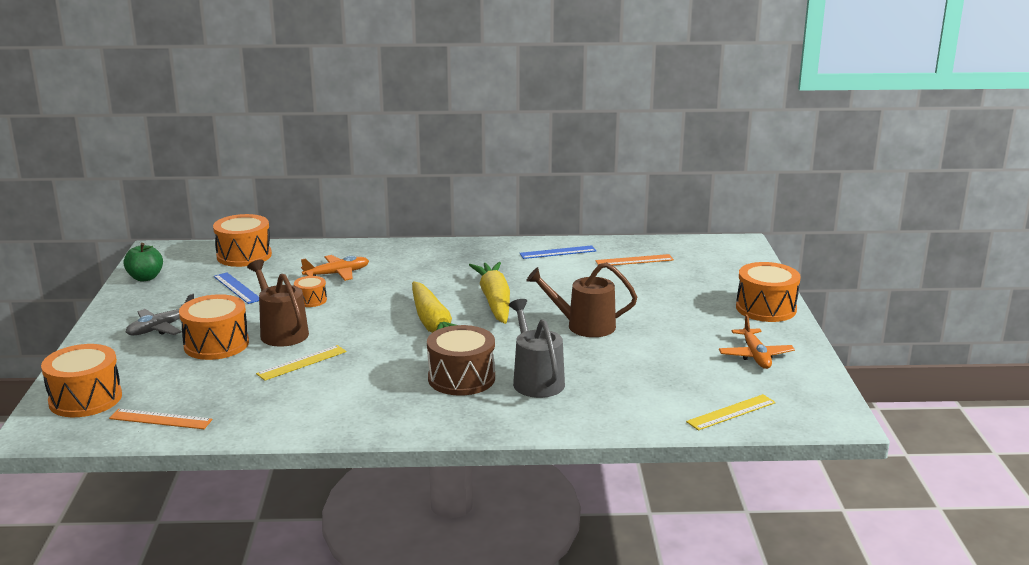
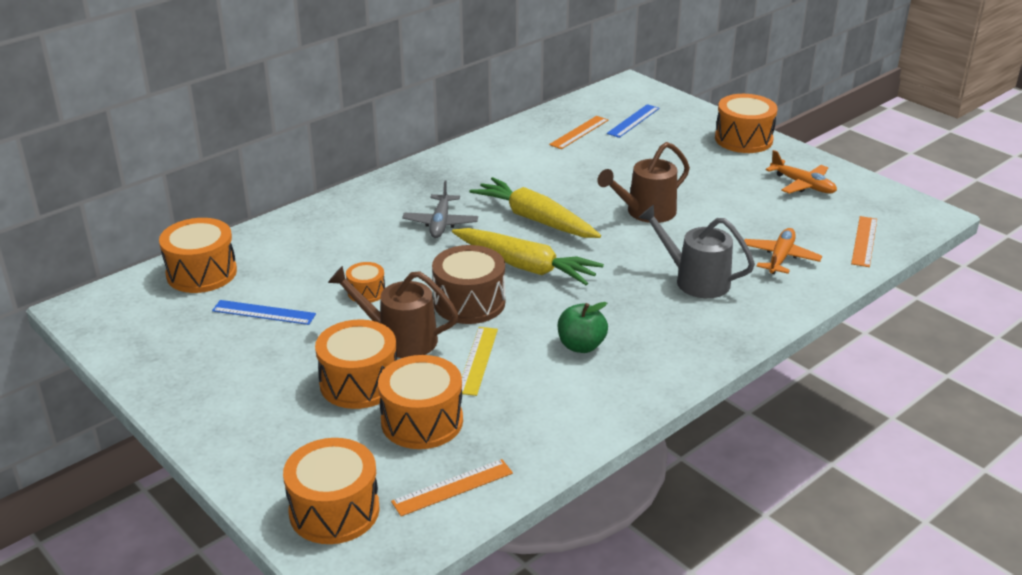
camera: 40 degrees left, 10 degrees up
(145, 278) = (133, 347): green apple -> green apple (581, 346)
(161, 328) = (264, 394): grey plane -> grey plane (440, 223)
(210, 379) = (422, 421): none -> orange drum
(337, 274) = (341, 252): orange plane -> orange plane (780, 258)
(461, 378) = (637, 307): brown drum -> brown drum (469, 302)
(558, 252) = (504, 148): blue ruler -> blue ruler (633, 121)
(731, 412) = (864, 241): yellow ruler -> orange ruler

